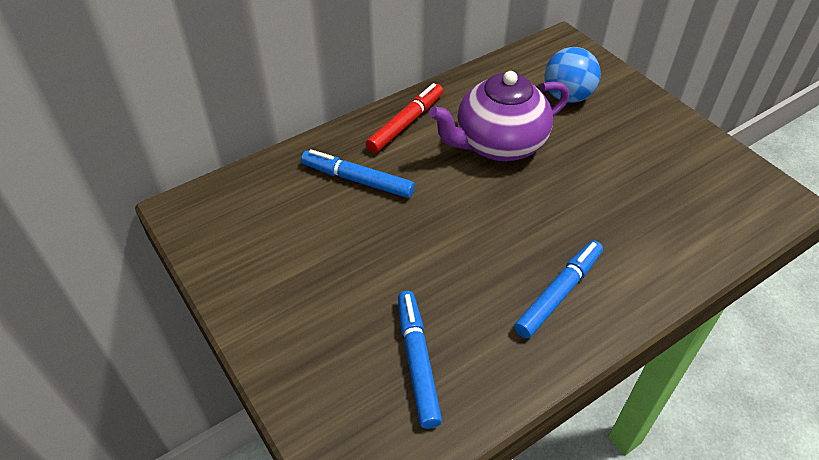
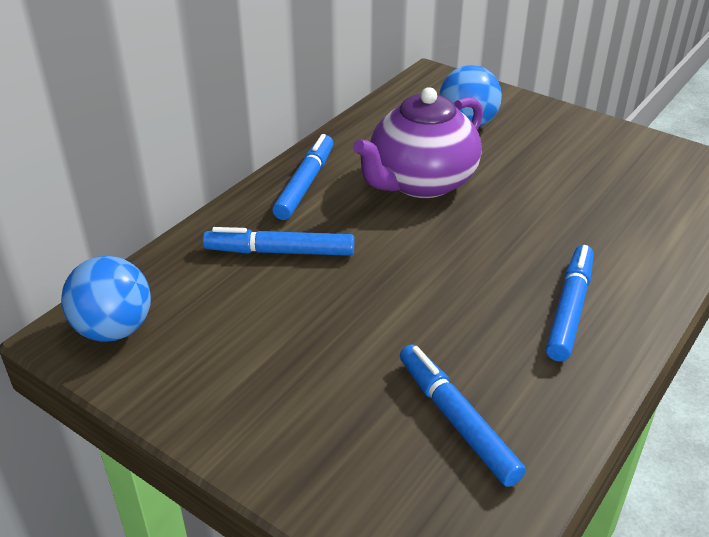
camera: 20 degrees left, 10 degrees down
(213, 214) = (114, 329): none -> blue ball
(405, 123) = (305, 184): red marker -> blue marker

